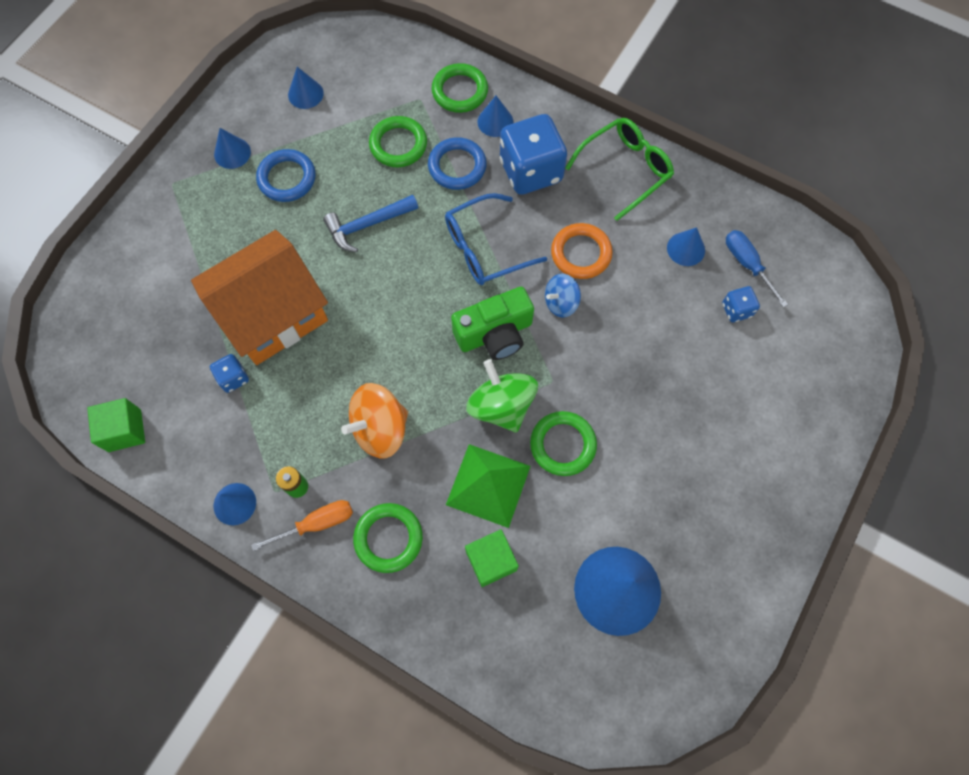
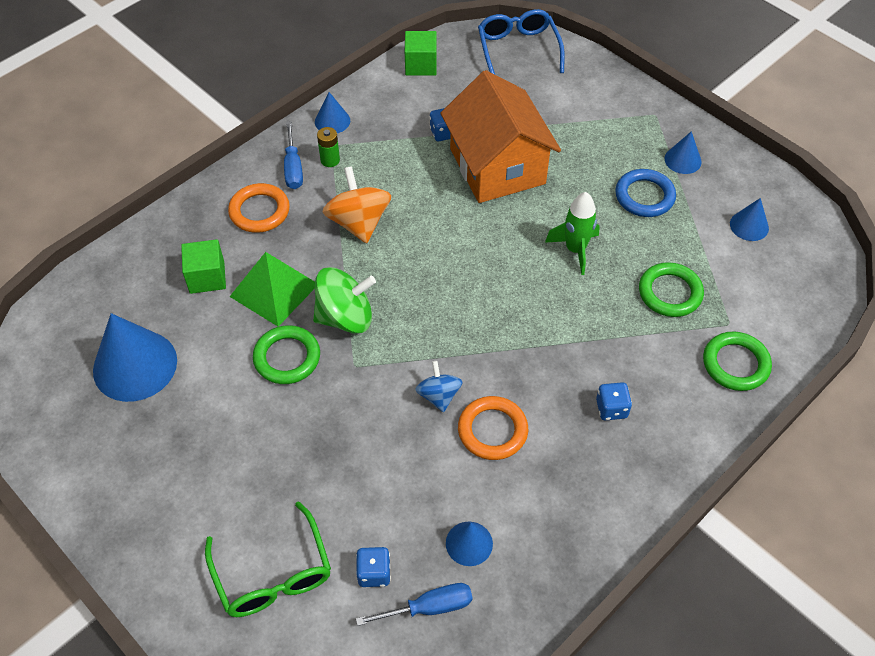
camera: 105 degrees right, 15 degrees down
(316, 523) = (293, 167): orange screwdriver -> blue screwdriver
(368, 225) = (575, 250): blue hammer -> green rocket
(388, 538) = (259, 211): green ring -> orange ring
(457, 166) = (631, 339): blue ring -> none
(485, 248) = (523, 343): blue glasses -> blue glasses (518, 50)
(495, 121) = (687, 389): blue cone -> none
(495, 333) = (422, 329): green camera -> none
(531, 171) = (611, 409): blue dice -> blue dice, size x0.46
(625, 170) = (593, 509): green glasses -> green glasses (273, 573)

